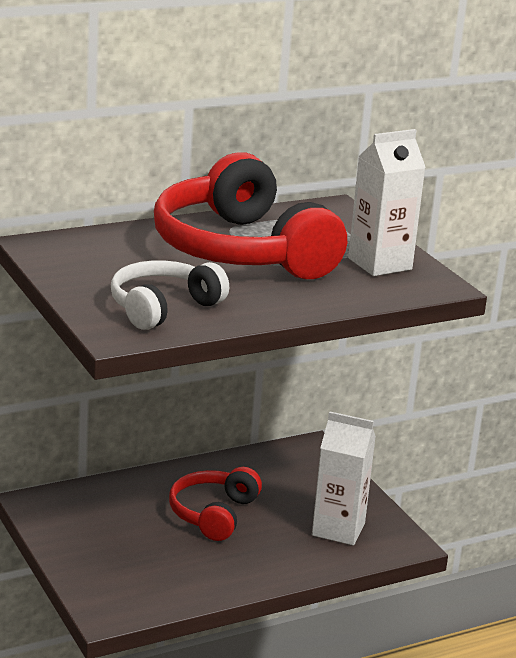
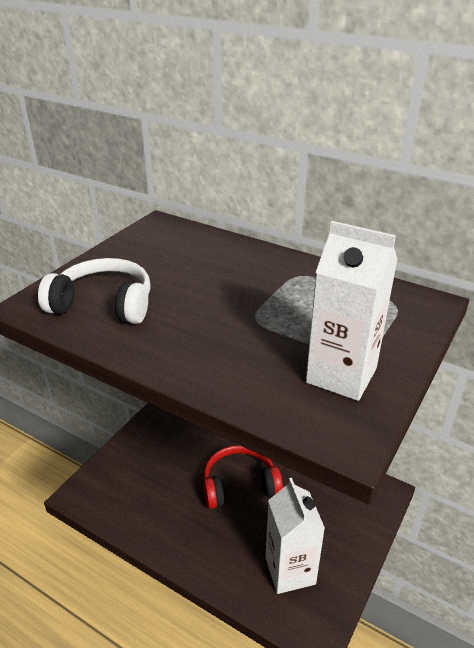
camera: 60 degrees right, 10 degrees up
(241, 251) = (260, 295): red headphones -> none

